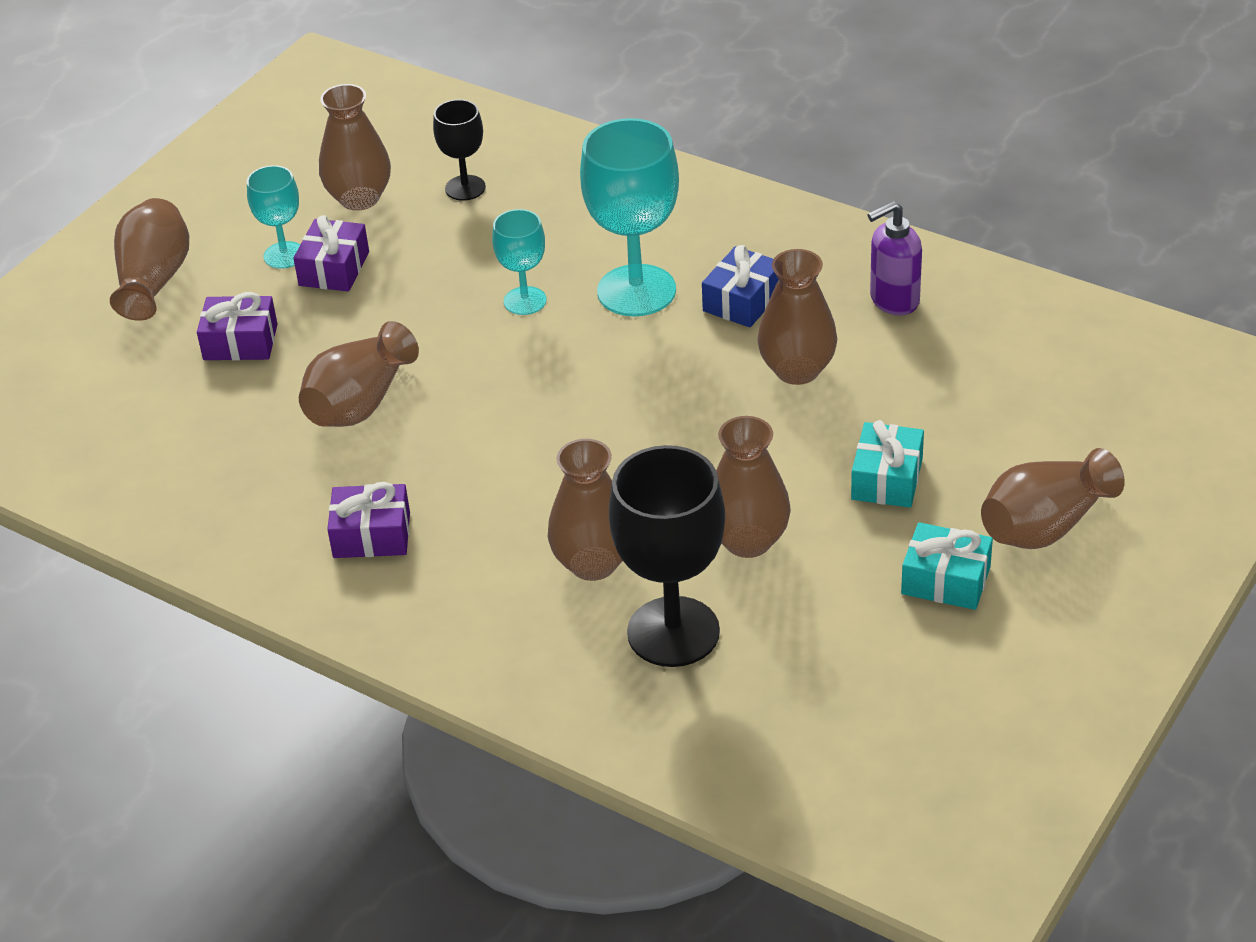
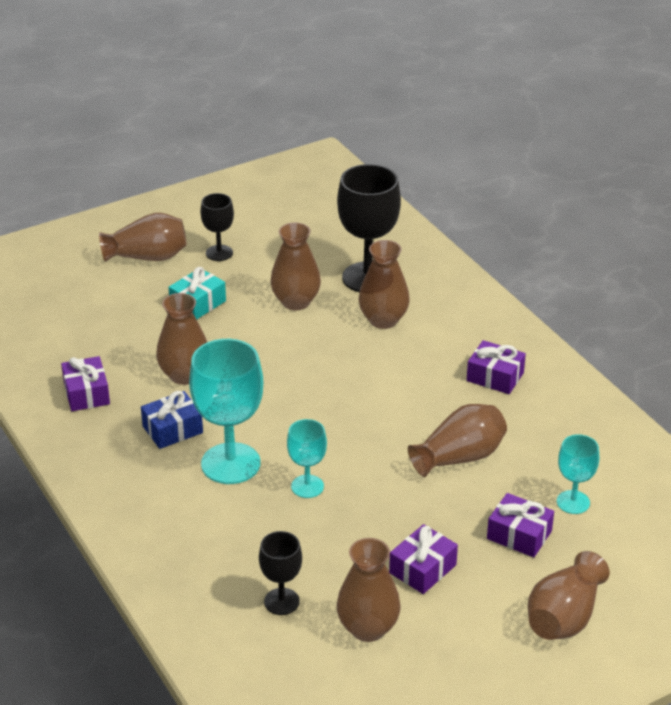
camera: 155 degrees left, 5 degrees down
(284, 255) = (453, 598): turquoise goblet -> turquoise goblet (573, 502)
(893, 300) = (86, 393): purple soap dispenser -> purple gift
(946, 580) = (219, 253): turquoise gift -> black goblet

